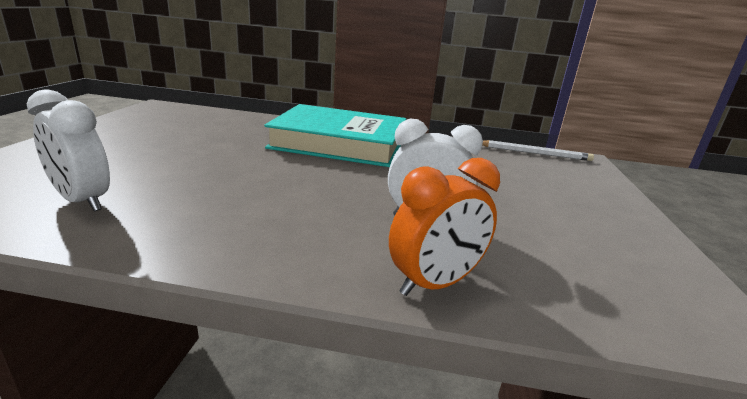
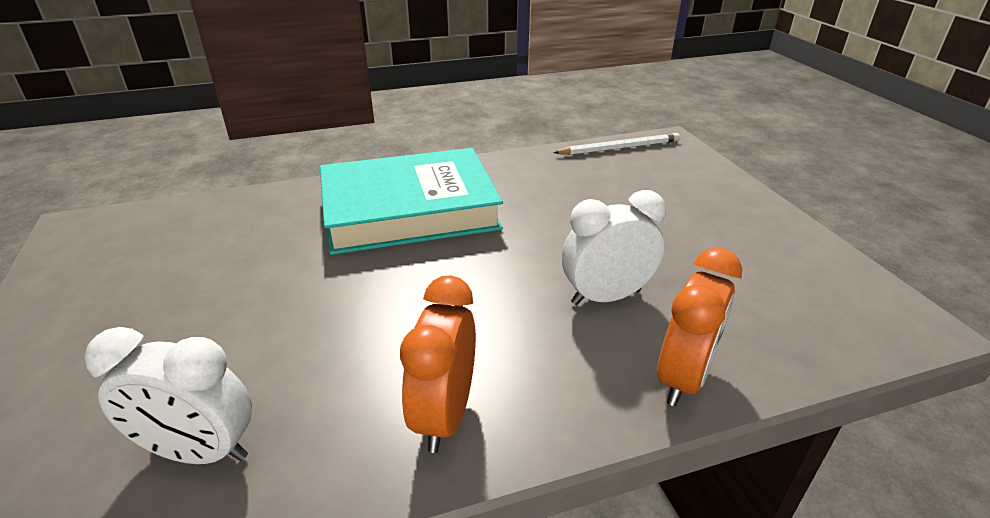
camera: 25 degrees left, 10 degrees up
(231, 236) = (444, 415): none -> orange clock

